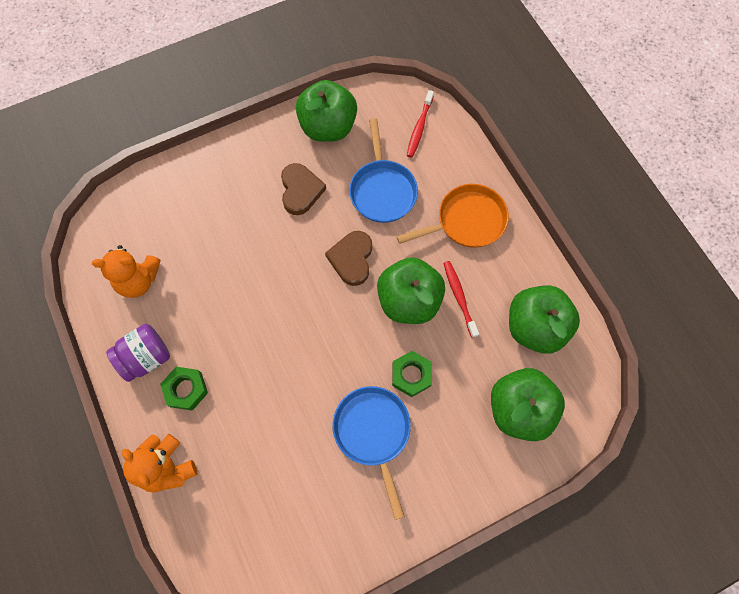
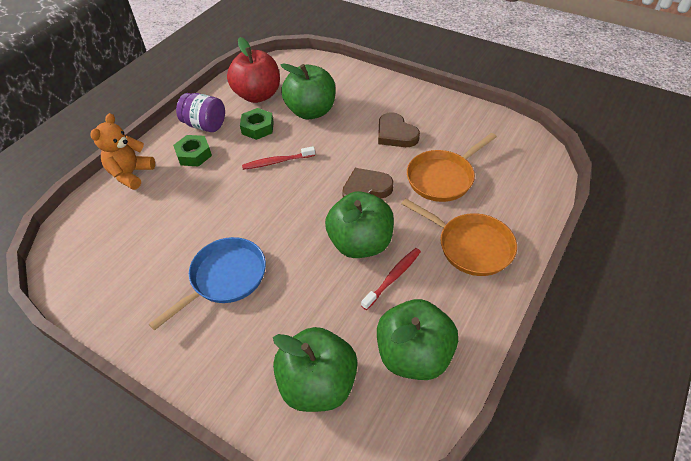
camera: 60 degrees right, 20 degrees down
(138, 280) = (258, 95): orange teddy bear -> red apple
(300, 190) = (396, 134): brown heart -> brown heart turned 90 degrees clockwise
(328, 127) = (463, 122): green apple -> green apple (311, 111)
(382, 190) = (443, 178): blue pan -> orange pan
(411, 375) = (293, 279): green nut -> green nut (257, 128)
(419, 128) = (523, 172): red toothbrush -> red toothbrush (277, 162)

